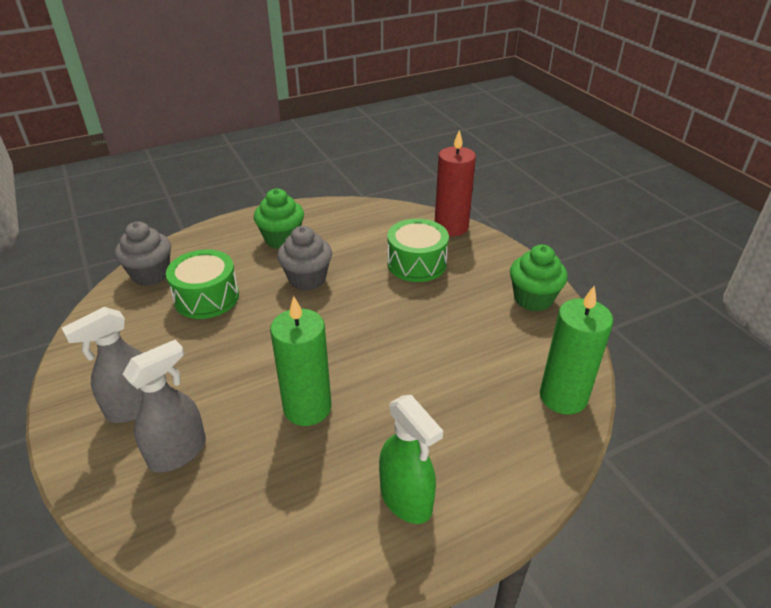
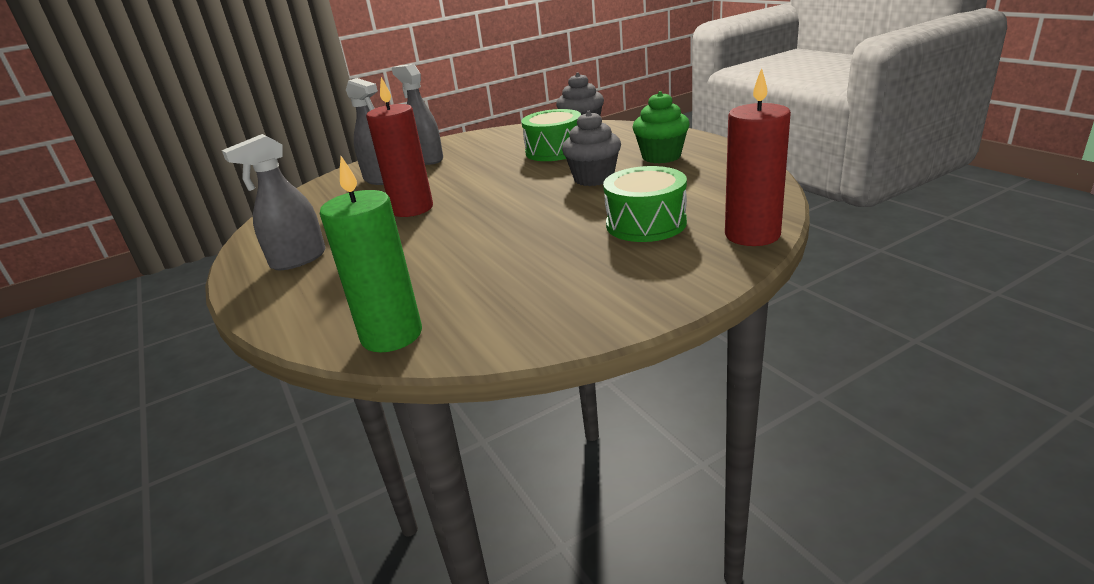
camera: 90 degrees right, 10 degrees down
(307, 408) = (412, 209): green candle -> red candle
(406, 499) = (298, 259): green spray bottle -> grey spray bottle
(533, 299) = (589, 308): green cupcake -> none

